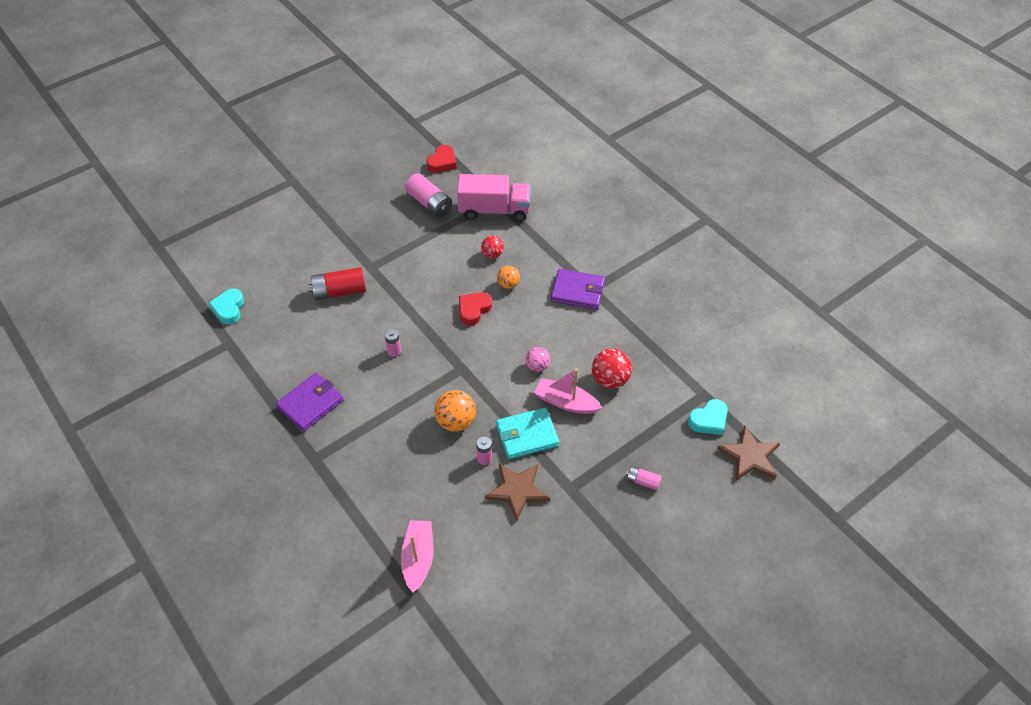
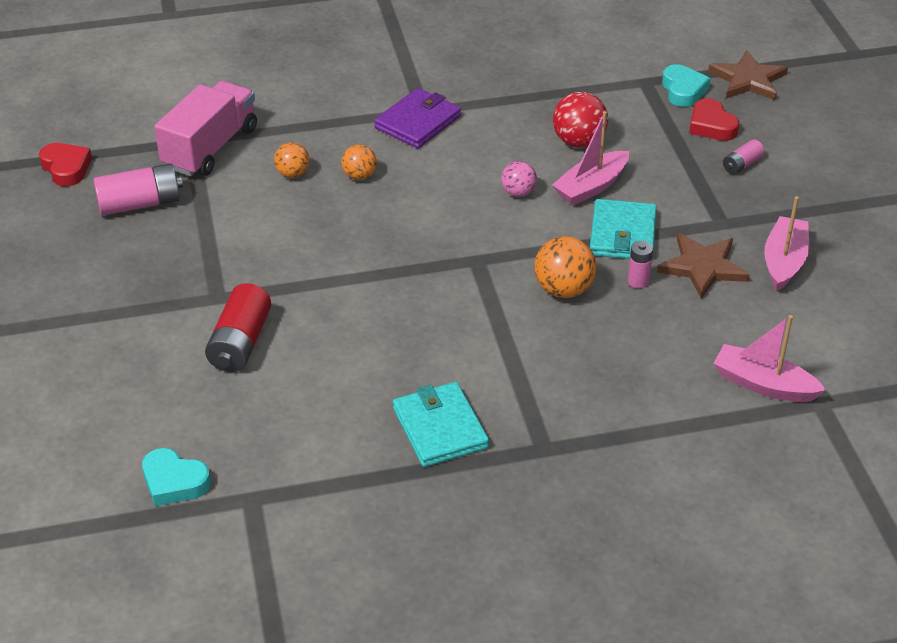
camera: 65 degrees left, 10 degrees down
(310, 404) = (440, 428): purple wallet -> turquoise wallet
(394, 351) = (400, 315): pink battery -> none
(473, 310) = (381, 219): red heart -> red heart (711, 125)
(492, 254) = (293, 174): red ball -> orange ball
(548, 537) = (784, 262): none -> pink boat

